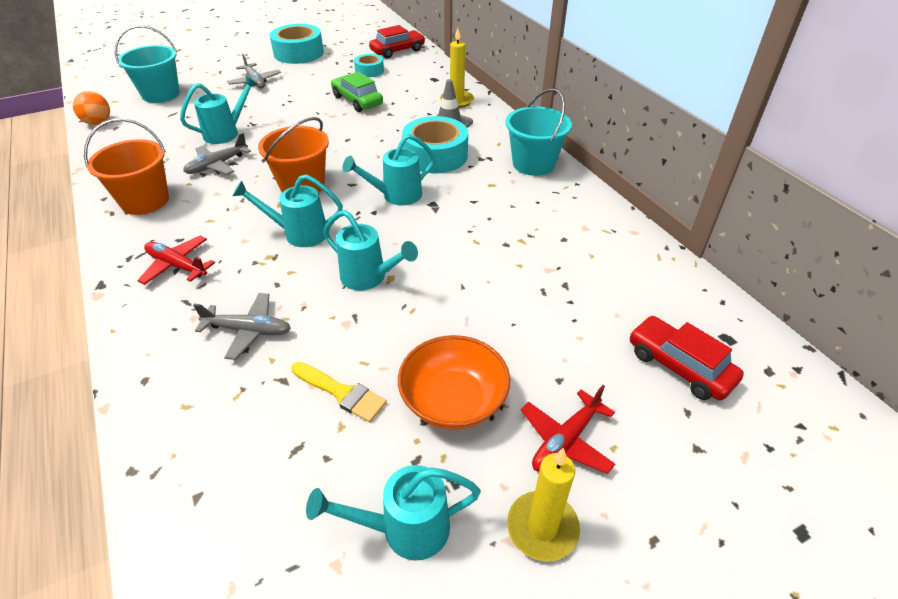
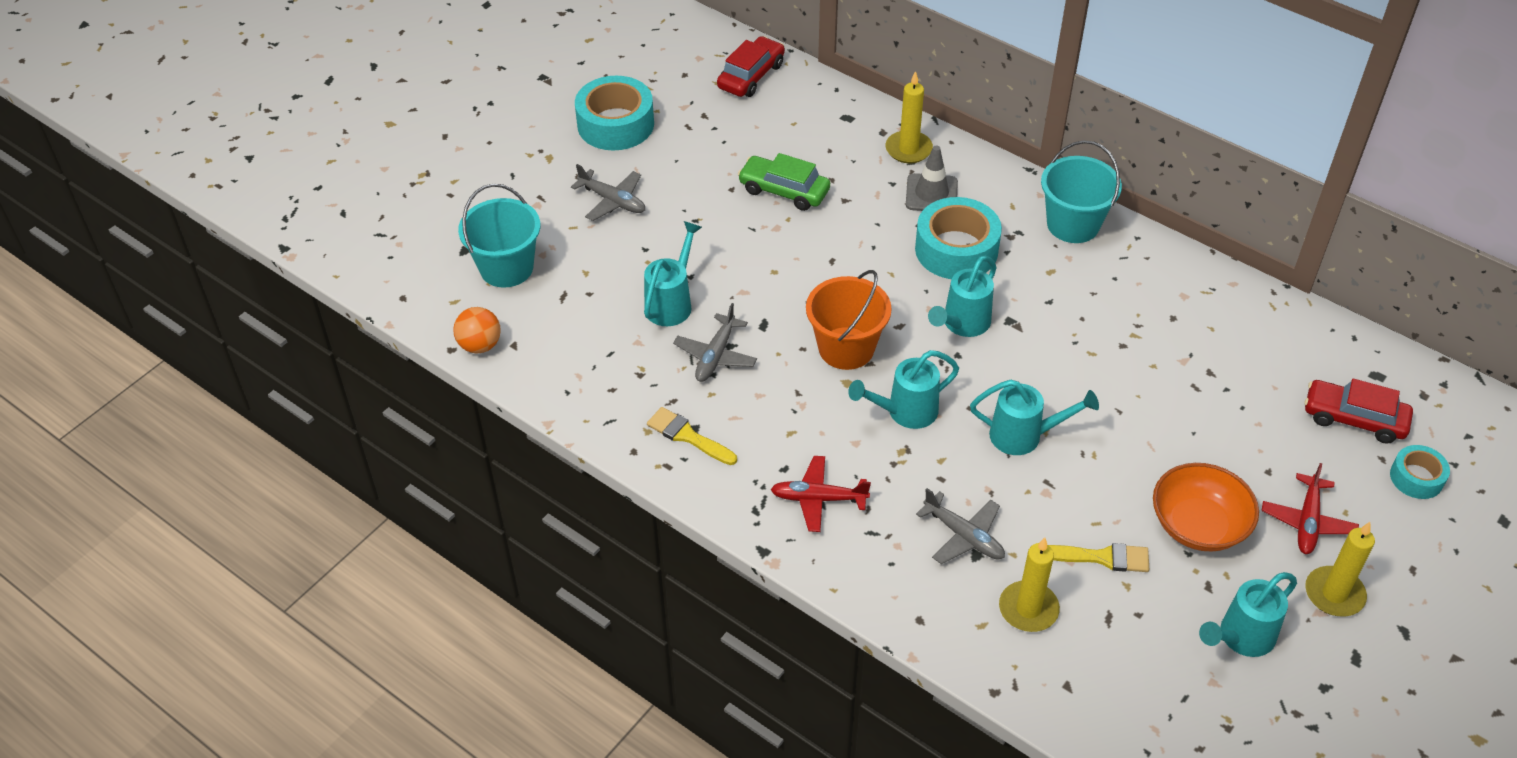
camera: 25 degrees left, 5 degrees up
(145, 201) = (688, 436): orange bucket -> yellow brush
(236, 409) = (1028, 609): none -> yellow candle
(249, 330) = (964, 536): grey plane -> grey plane turned 60 degrees clockwise
(369, 71) = (748, 129): turquoise tape -> turquoise tape (1416, 478)

